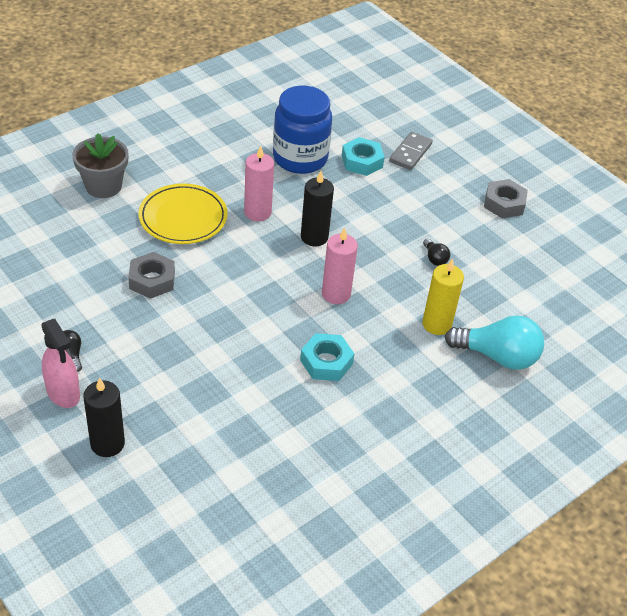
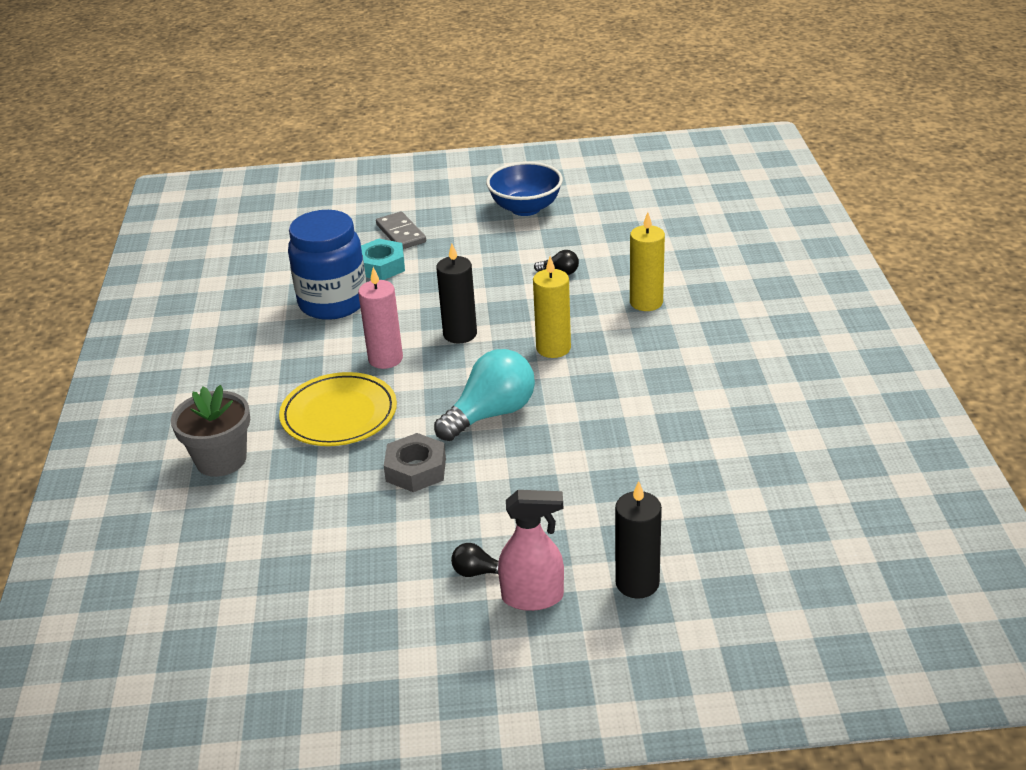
camera: 50 degrees left, 10 degrees down
(326, 362) = (640, 386): turquoise nut -> none
(336, 294) = (553, 348): pink candle -> yellow candle
(497, 356) = (713, 283): turquoise light bulb -> turquoise light bulb (491, 414)
(504, 203) = (525, 208): grey nut -> blue bowl

